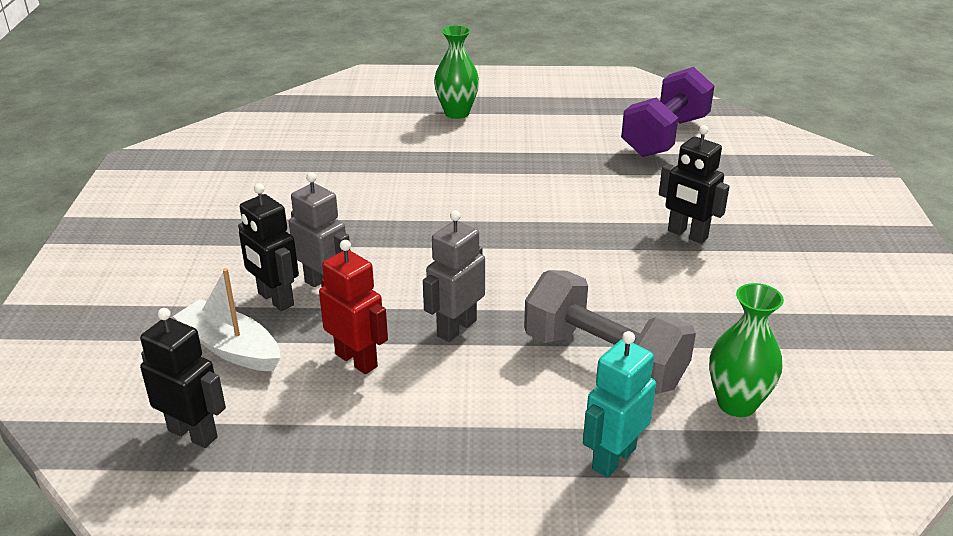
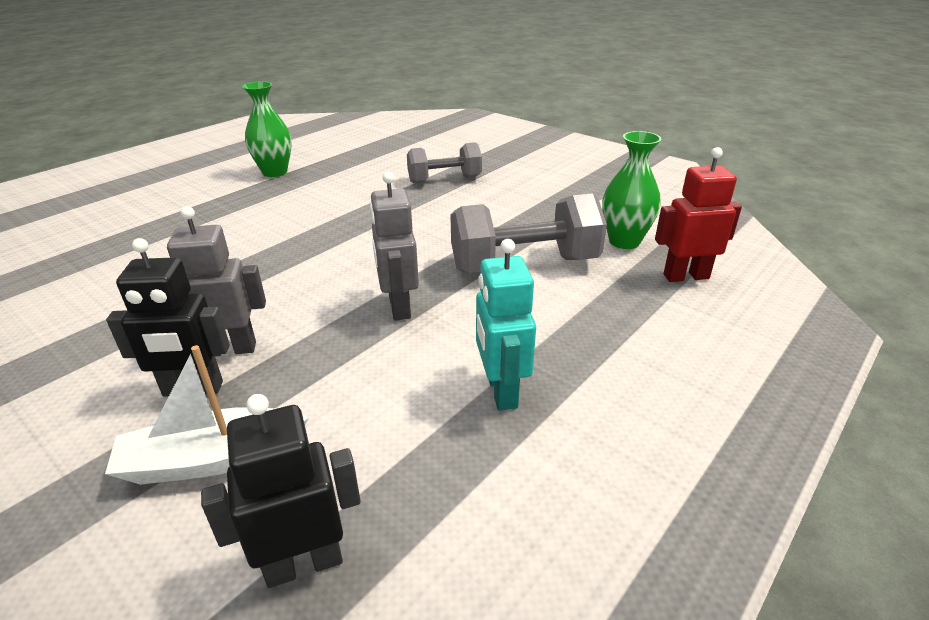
camera: 50 degrees left, 0 degrees up
(357, 360) = (360, 379): red robot -> red robot (685, 276)
(457, 113) = (149, 184): green vase -> green vase (275, 172)
(613, 458) = (629, 310): turquoise robot -> turquoise robot (501, 391)
(665, 136) = (339, 140): purple dumbbell -> none
(687, 234) = (444, 179): black robot -> grey dumbbell

